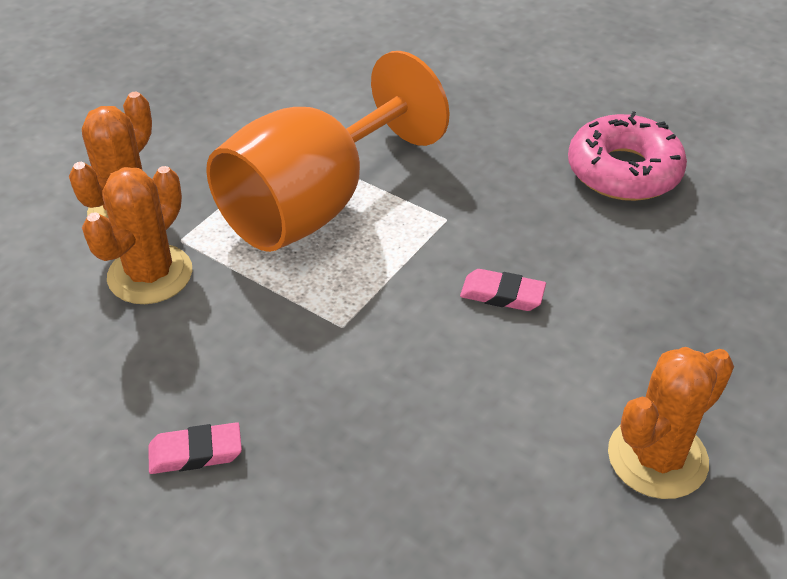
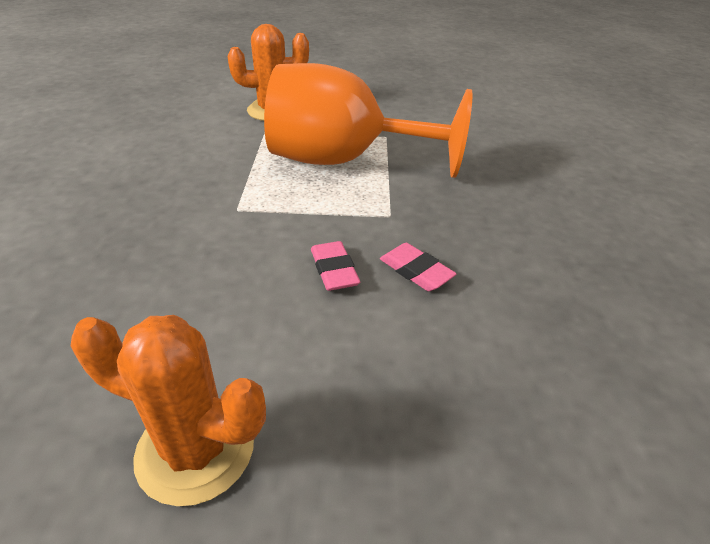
camera: 55 degrees right, 5 degrees down
(150, 274) = (227, 133): orange cactus -> none
(195, 452) = (87, 195): pink eraser -> pink eraser (416, 271)
(623, 171) = (568, 288): pink donut -> none

